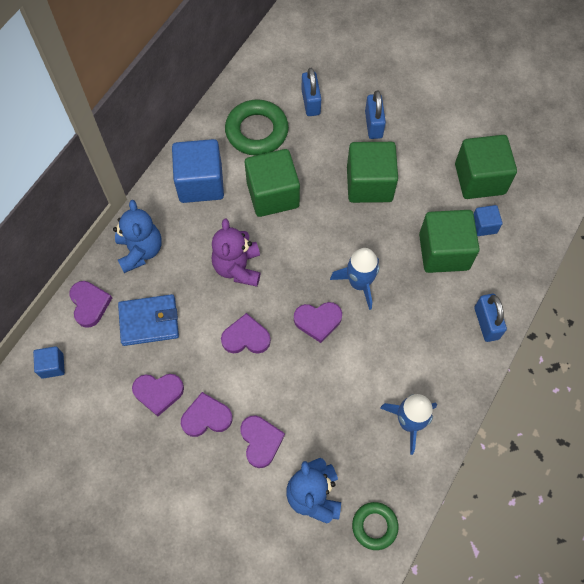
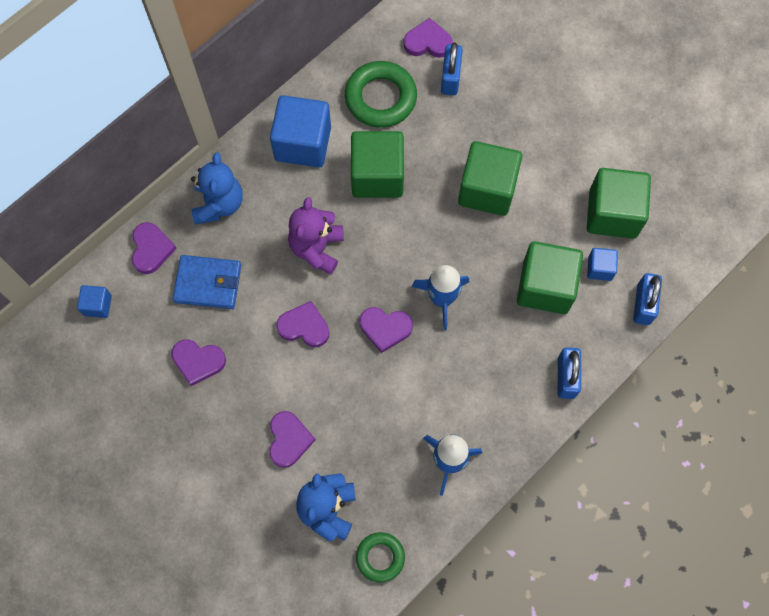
camera: 15 degrees right, 5 degrees up
(206, 417) = (240, 400): purple heart -> purple heart (428, 42)
(373, 124) = (513, 121): blue padlock -> blue padlock (643, 304)

